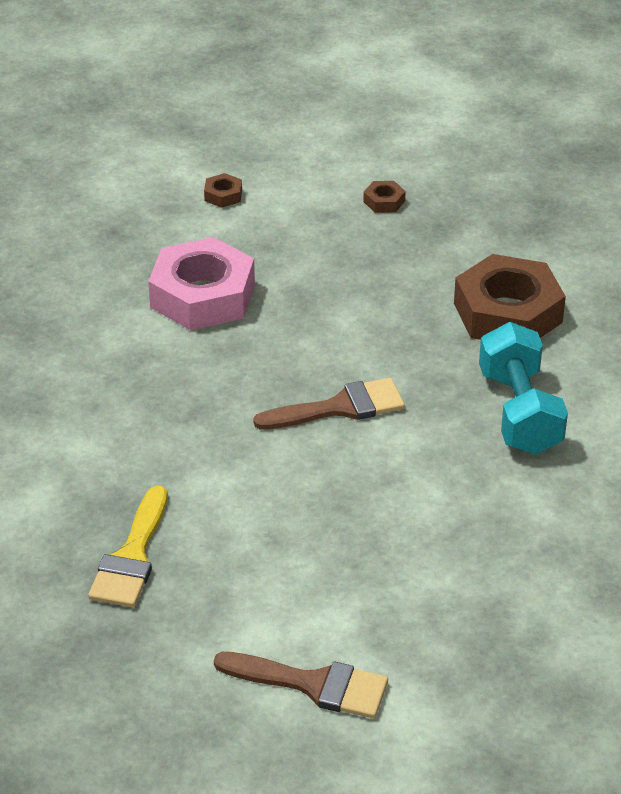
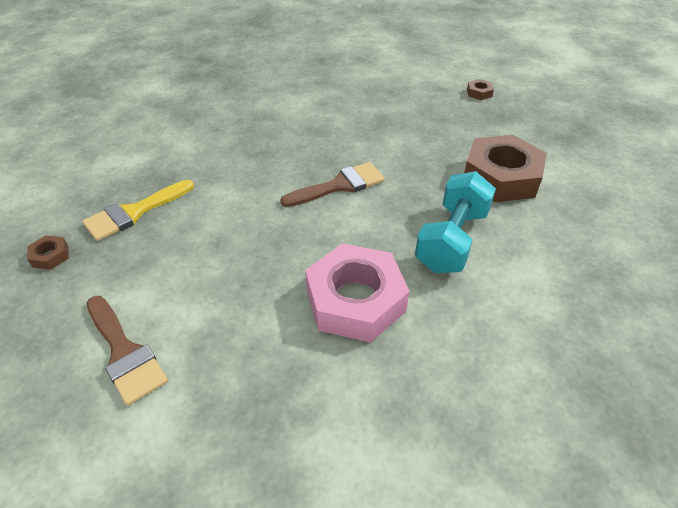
camera: 35 degrees right, 5 degrees up
(202, 296) = (330, 101): pink nut -> pink nut (355, 300)
(223, 195) = (393, 62): brown nut -> brown nut (50, 256)
(339, 408) = (339, 186): brown brush -> brown brush turned 45 degrees counterclockwise

